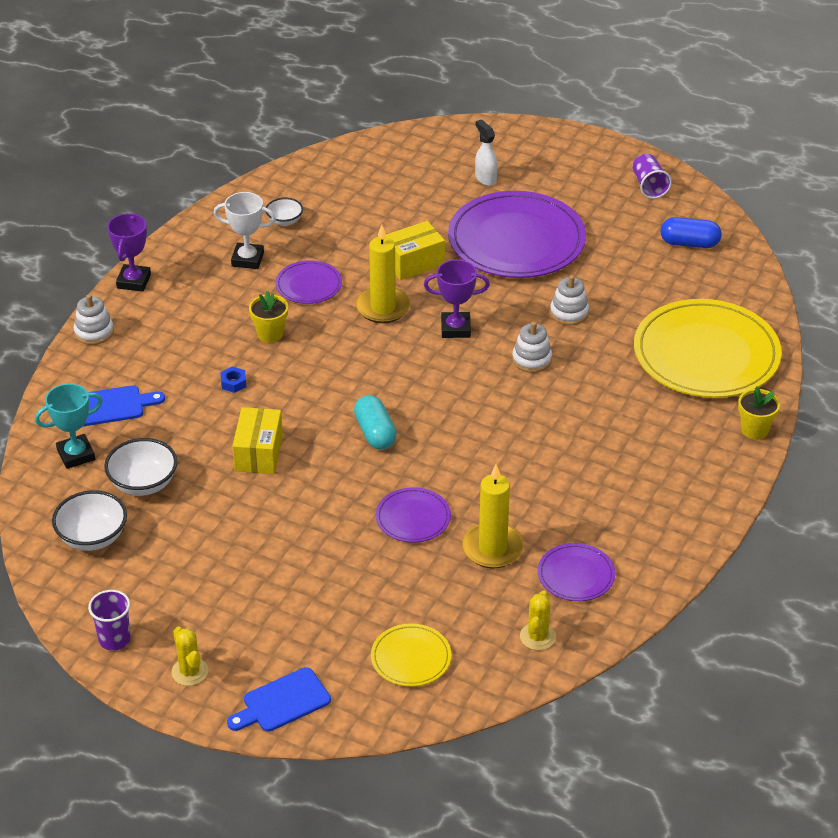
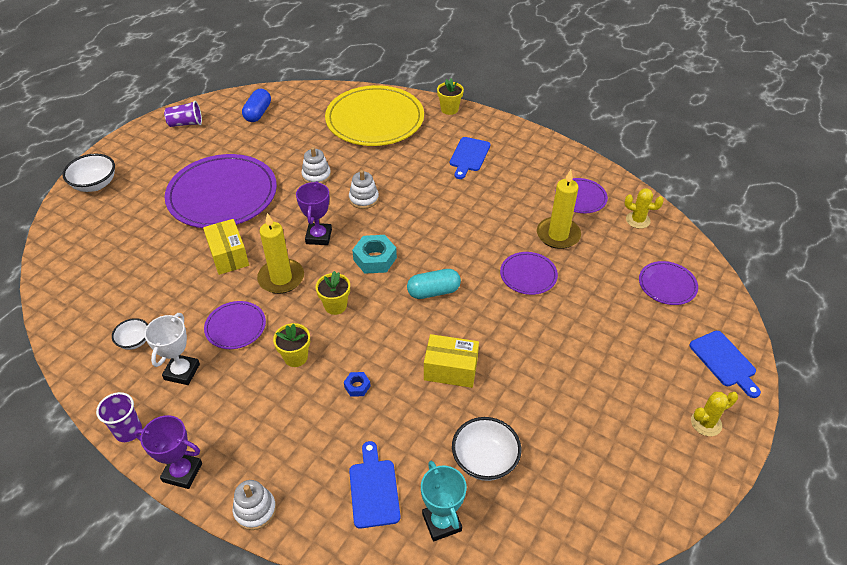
camera: 85 degrees left, 5 degrees up
(92, 537) = (555, 503): white bowl -> white bowl (95, 184)
(114, 639) = (680, 481): purple cup -> purple cup (128, 431)
(345, 355) = (335, 306): none -> yellow flower pot
(411, 658) = (667, 285): yellow plate -> purple plate
(424, 379) = (375, 259): none -> turquoise nut
(485, 178) = (135, 205): white spray bottle -> none
(644, 455) = (469, 156): none -> blue cutting board

